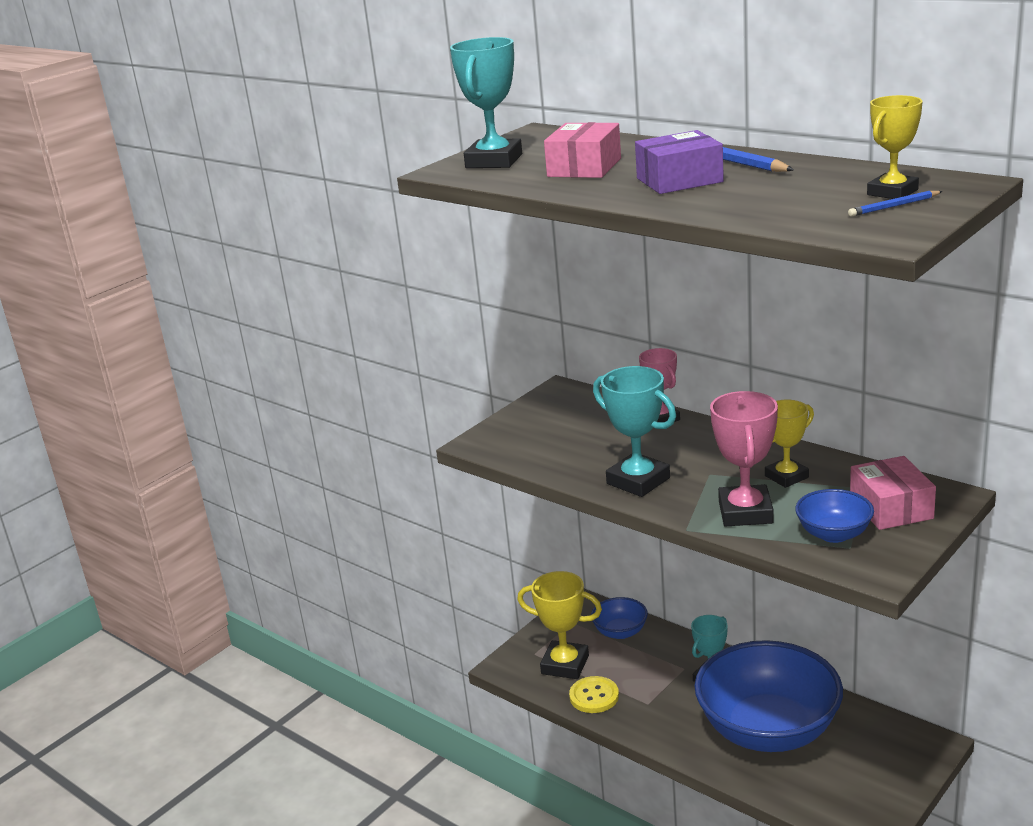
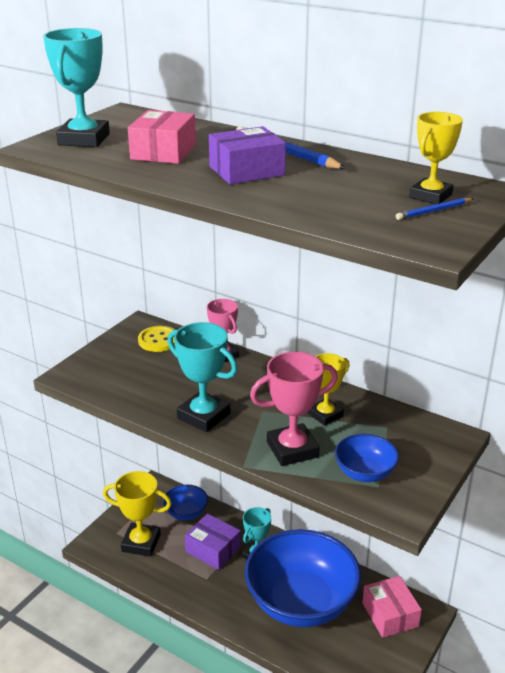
camera: 10 degrees left, 5 degrees up
(594, 696) = (163, 572): yellow button -> yellow button (158, 340)
(655, 672) = (213, 549): none -> purple box
(745, 512) = (292, 449): pink trophy -> pink trophy turned 75 degrees clockwise
(891, 508) = (409, 447): pink box -> pink box (390, 615)

